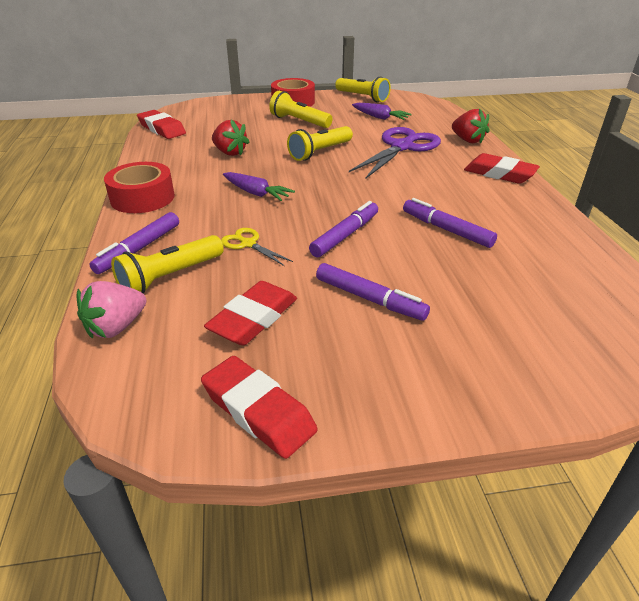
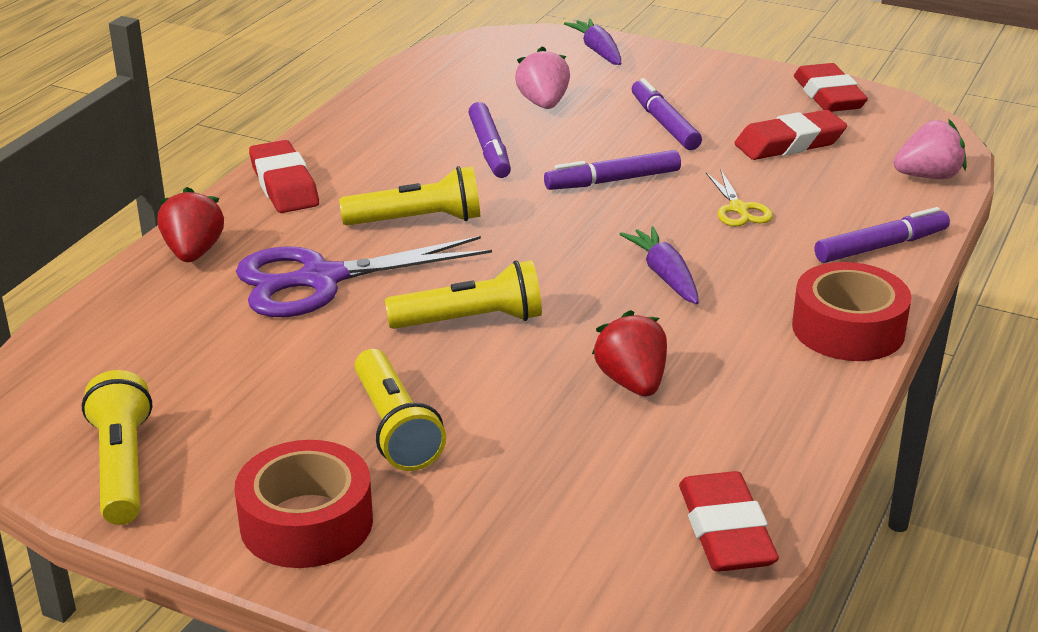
camera: 145 degrees left, 5 degrees down
(170, 277) = (854, 203): yellow flashlight -> yellow flashlight (417, 220)
(380, 117) = (219, 372): purple carrot -> purple carrot (598, 51)
(478, 282) = (543, 104): none -> pink strawberry

